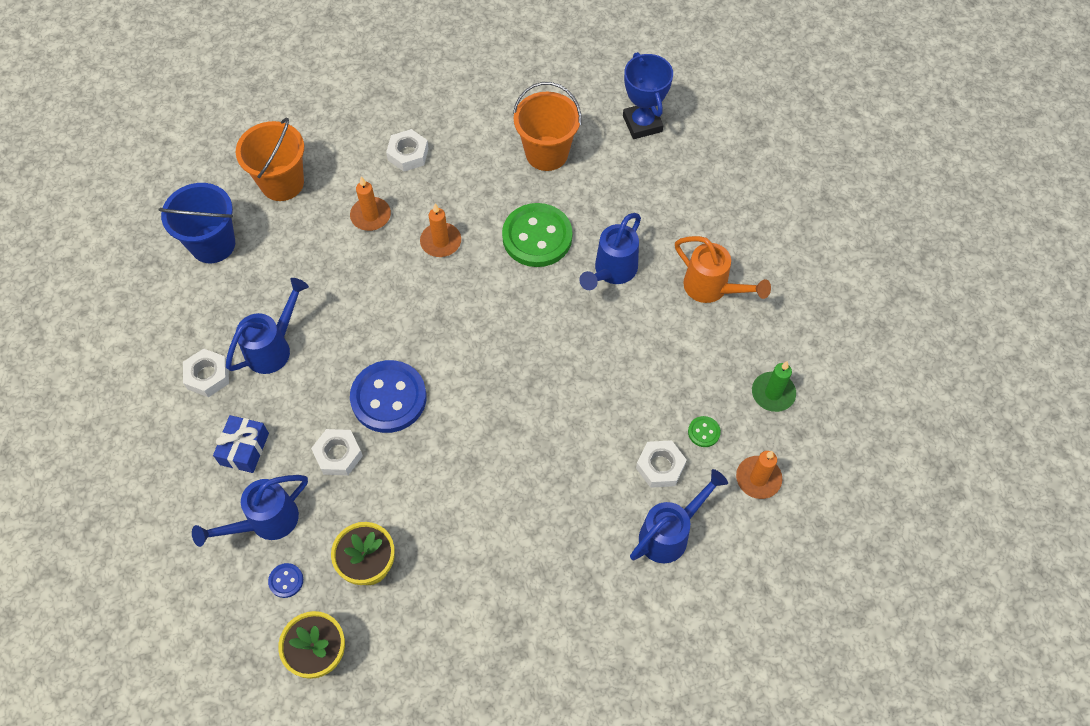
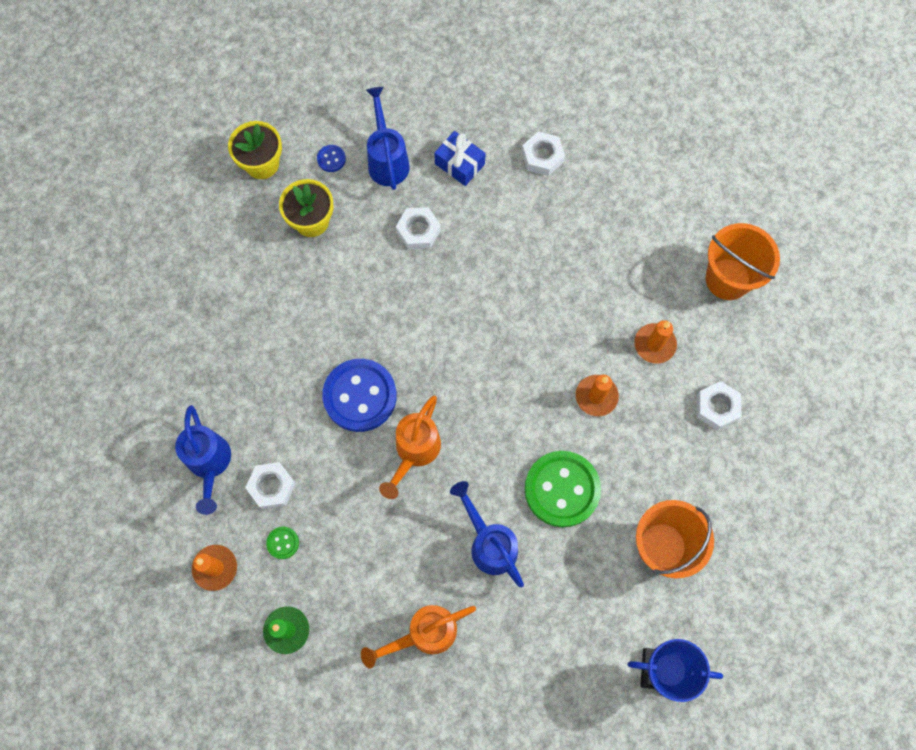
camera: 115 degrees right, 10 degrees up
(213, 244) = (680, 199): blue bucket -> none
(274, 347) = (546, 215): blue watering can -> none
(389, 398) = (451, 289): blue button -> blue button (360, 396)
(564, 361) = (414, 452): none -> orange watering can

